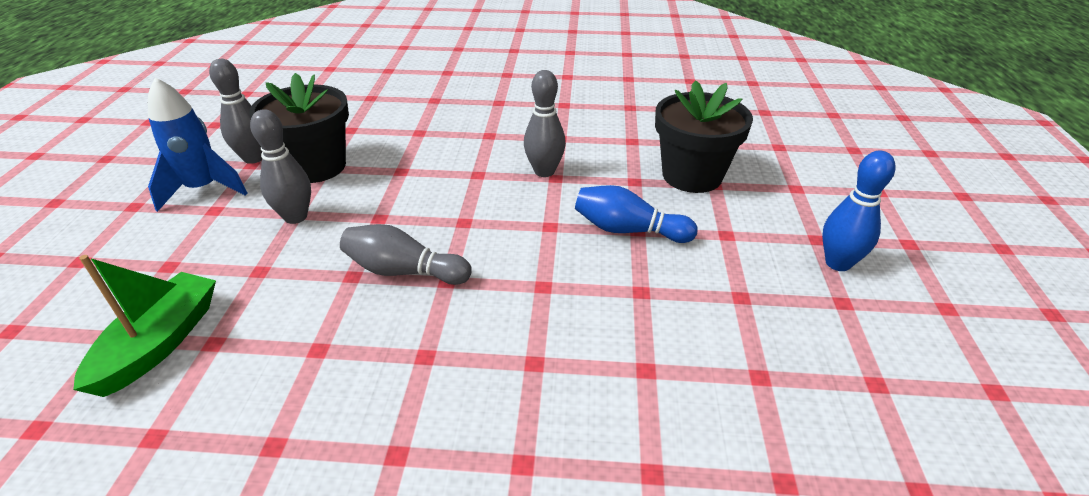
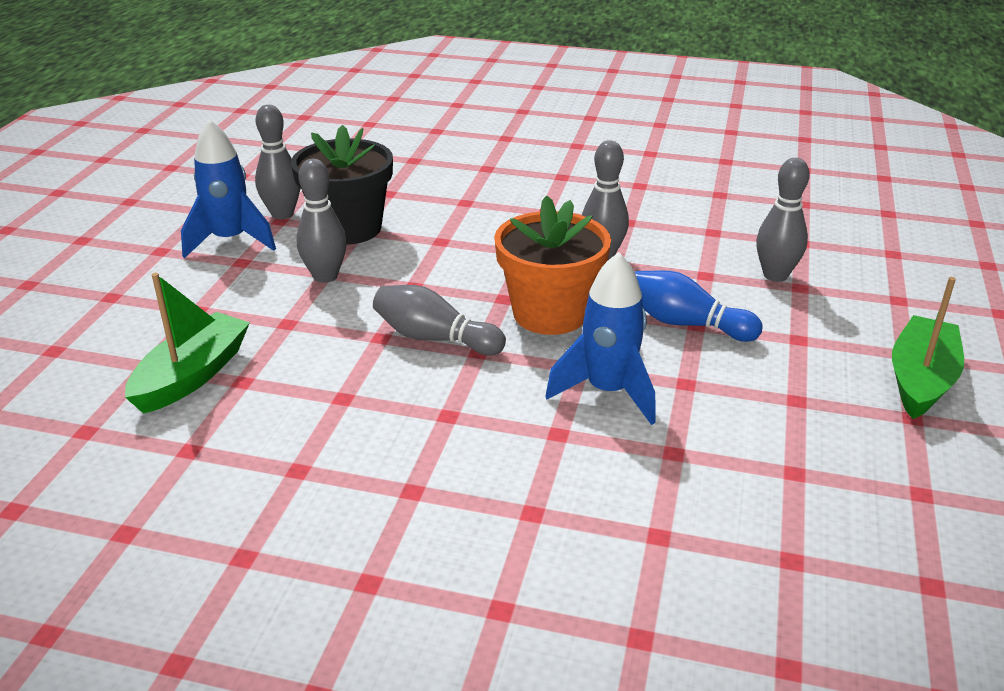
camera: 10 degrees right, 5 degrees down
(507, 233) = (550, 314): none -> orange flower pot
(573, 310) = (608, 392): none -> blue rocket
(692, 176) = (775, 275): black flower pot -> grey bowling pin
(838, 263) = (921, 380): blue bowling pin -> green boat

